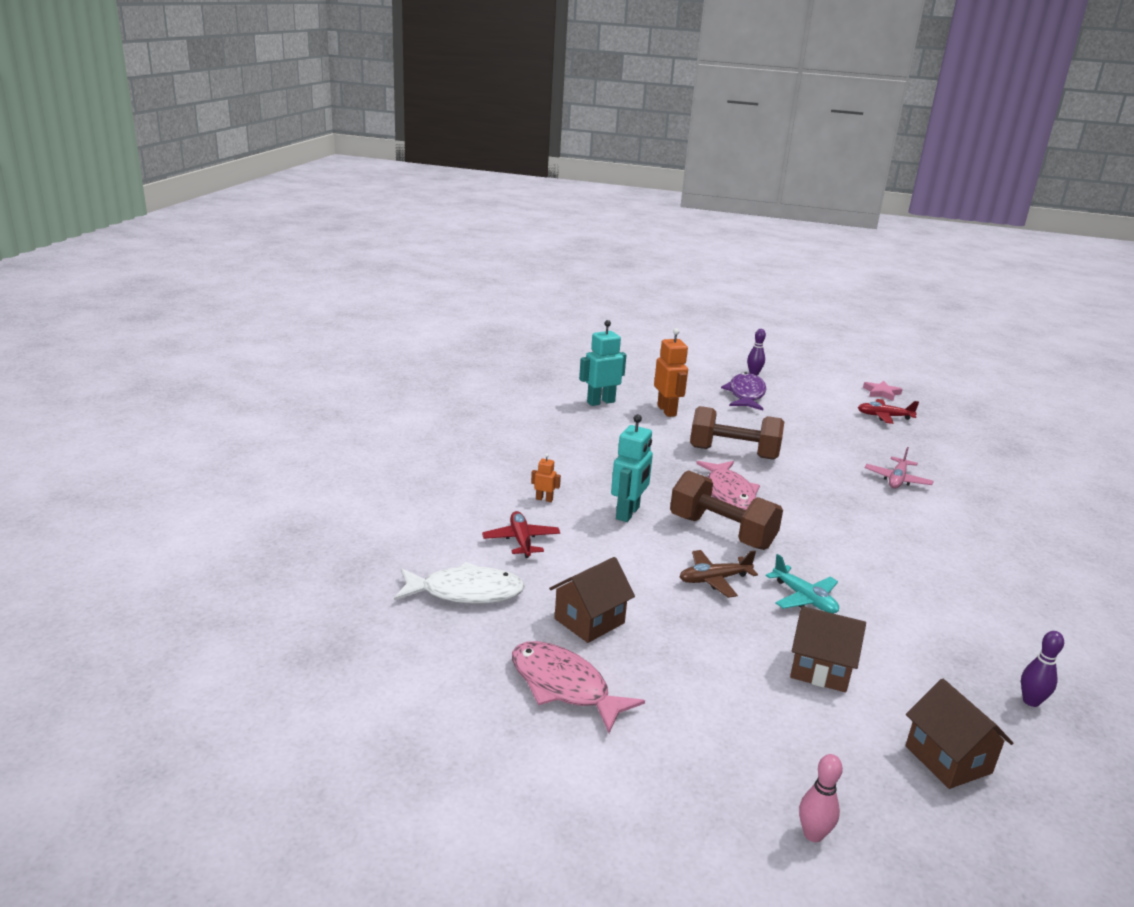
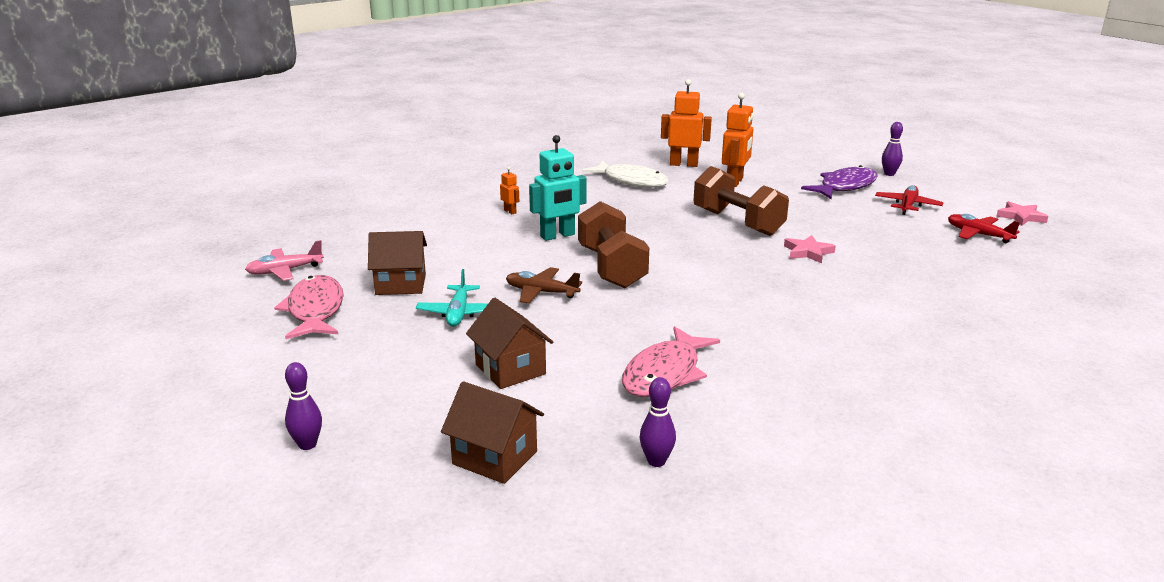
camera: 40 degrees right, 0 degrees up
(465, 592) = (354, 245): white fish -> white fish (631, 181)
(521, 540) = (445, 229): red plane -> red plane (907, 206)
(600, 402) = (683, 164): turquoise robot -> orange robot
(729, 494) = (672, 247): pink fish -> pink fish (665, 374)
(804, 598) = (593, 327): turquoise plane -> turquoise plane (458, 313)
(813, 834) = (307, 445): pink bowling pin -> purple bowling pin
(819, 467) = (808, 252): none -> pink star
(897, 480) = (878, 282): pink plane -> pink plane (285, 271)
(948, 759) = (495, 458): brown house -> brown house turned 75 degrees counterclockwise

